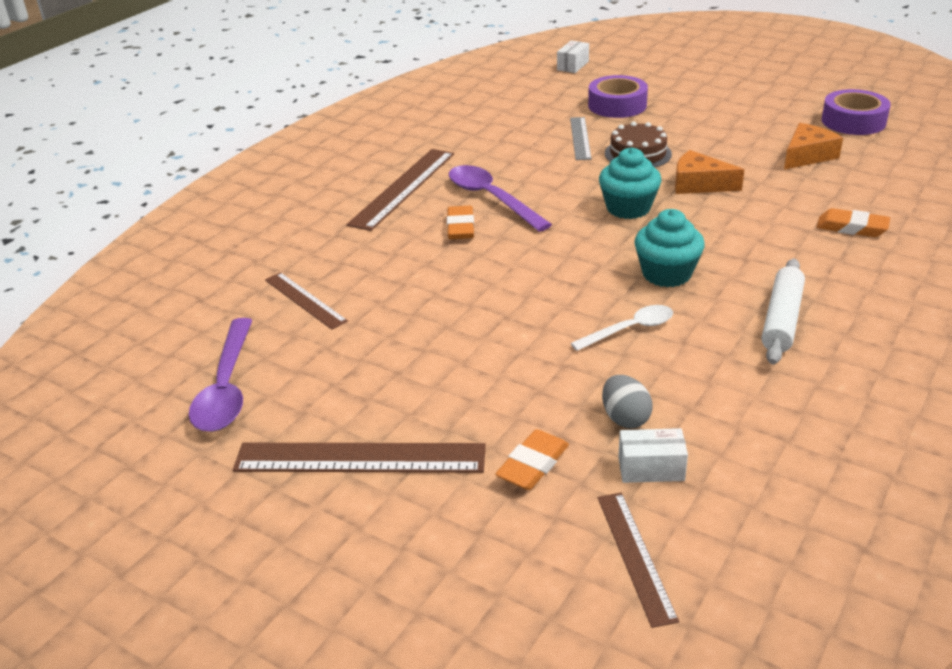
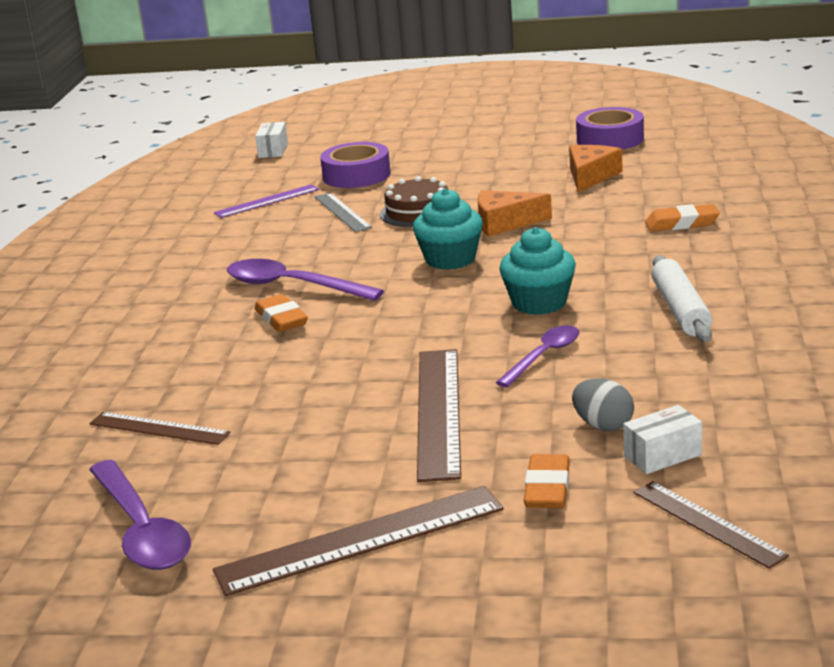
camera: 25 degrees left, 10 degrees down
(403, 188) = (178, 301): brown ruler -> brown ruler (438, 411)
(533, 112) = (267, 201): none -> purple ruler
(630, 329) = (544, 356): white spoon -> purple spoon

